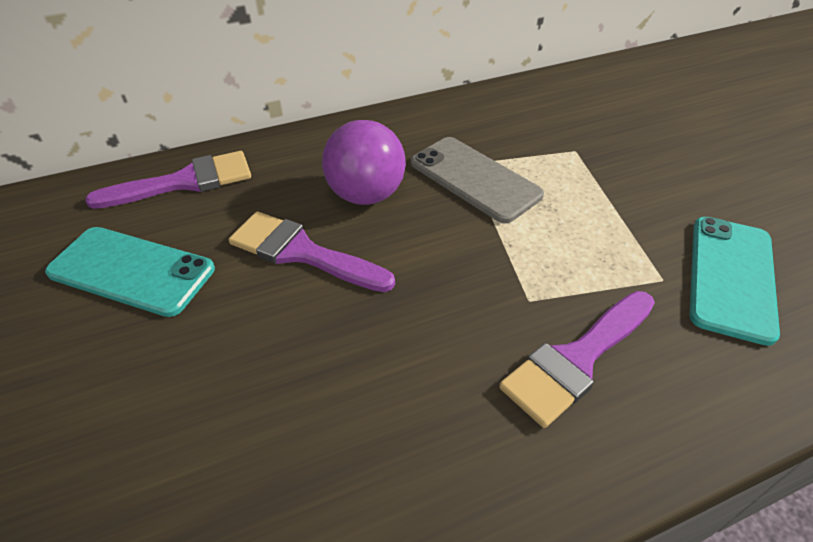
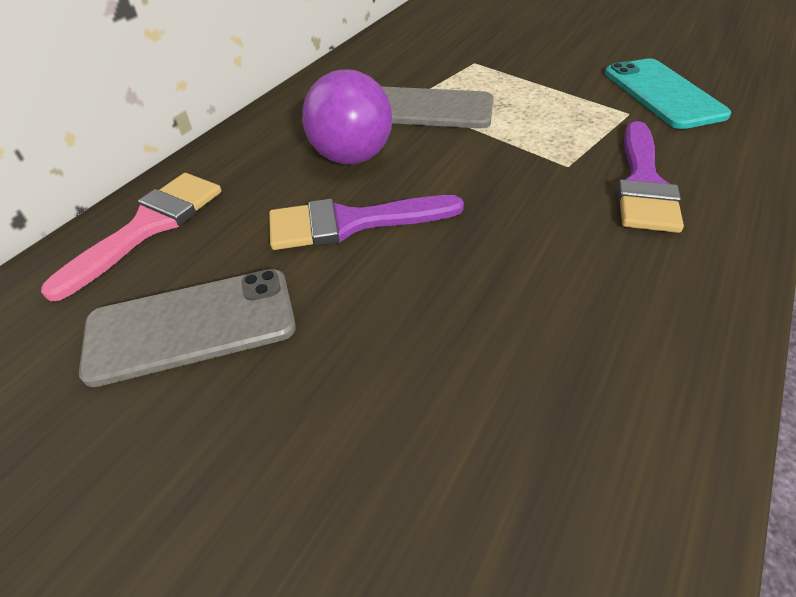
camera: 35 degrees left, 0 degrees up
(132, 271) = (191, 325): turquoise phone -> grey phone
(185, 182) = (148, 227): purple brush -> pink brush

